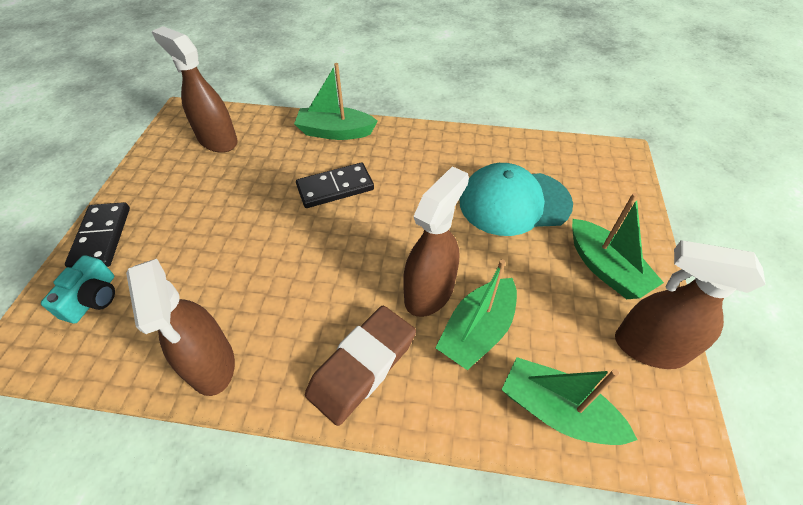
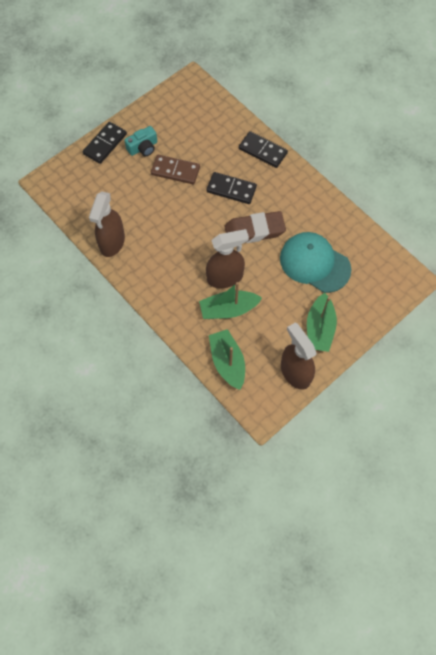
camera: 40 degrees right, 15 degrees up
(92, 298) = (85, 176): turquoise camera -> turquoise camera (143, 147)
(217, 140) = (195, 114): brown spray bottle -> none
(240, 210) = (175, 171): none -> brown domino
(335, 132) = (262, 151): green boat -> black domino
(362, 367) = (168, 288): brown eraser -> brown eraser (254, 231)

